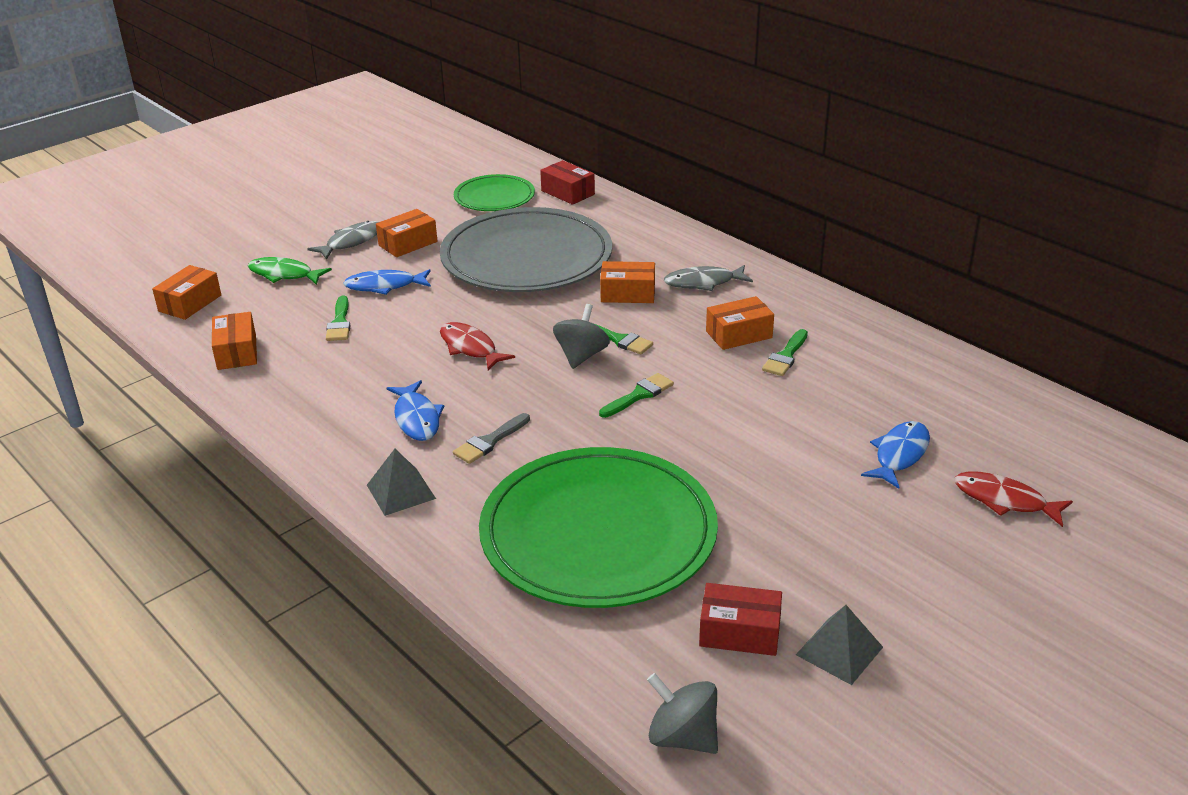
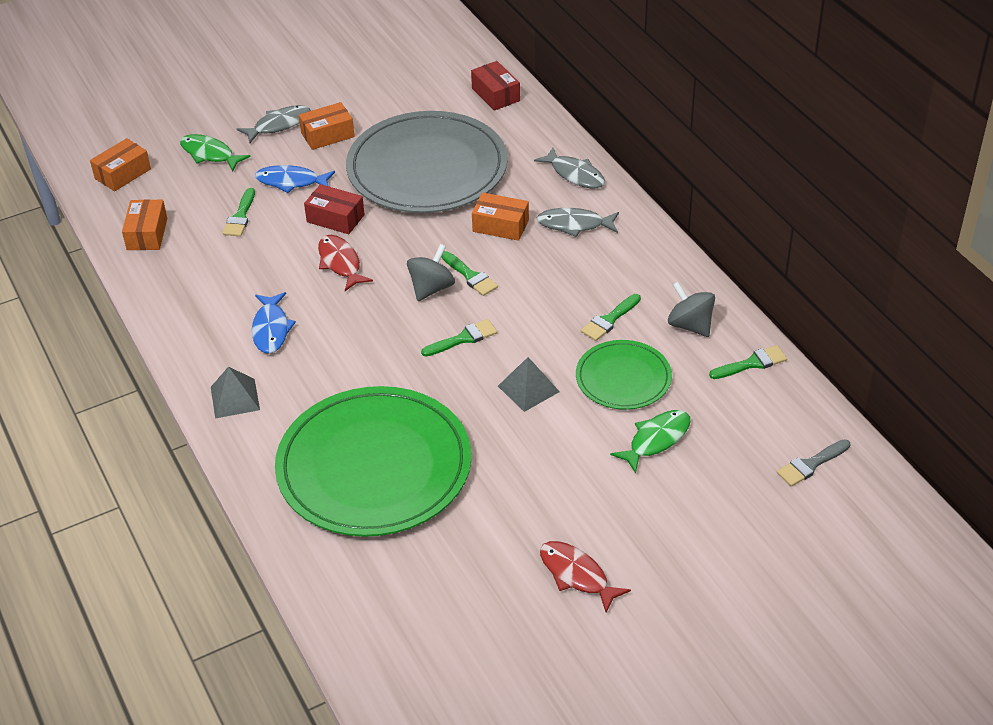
camera: 15 degrees right, 10 degrees up
(489, 441) = (321, 363): grey brush -> grey brush (810, 464)
(494, 197) = (425, 90): green plate -> green plate (623, 378)
(681, 243) = (575, 174): none -> grey fish
(682, 737) = (365, 649): grey spinning top -> grey spinning top (690, 325)
(739, 334) = (579, 289): orange box -> none
(739, 632) = (445, 575): red box -> red box (335, 218)
(839, 650) = (514, 606): grey pyramid -> grey pyramid (528, 388)
(899, 455) = (656, 440): blue fish -> green fish
(954, 372) = (752, 363): none -> green brush
(1004, 500) = (721, 501): red fish -> red fish (577, 575)

